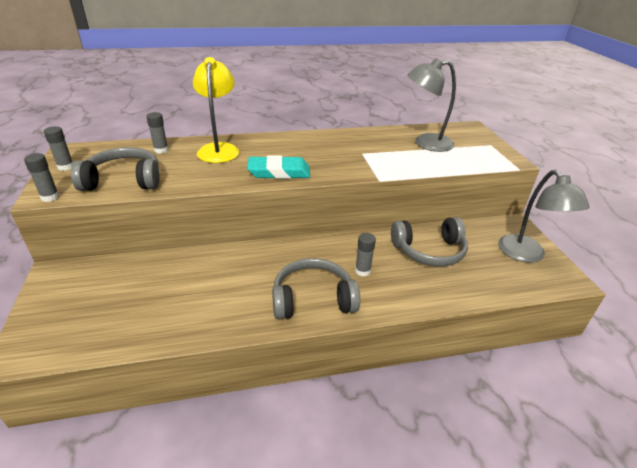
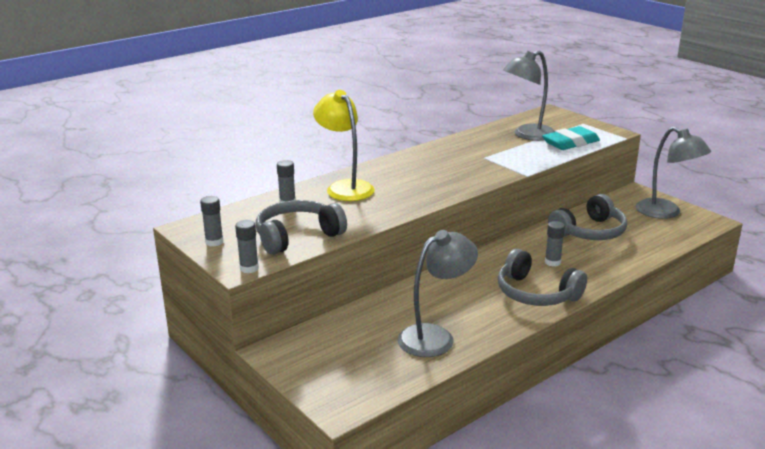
camera: 25 degrees left, 10 degrees down
(180, 310) = (435, 337): none -> grey lamp
(279, 172) = (432, 191): turquoise eraser -> turquoise eraser (570, 143)
(313, 299) = (536, 293): grey headphones -> grey headphones turned 105 degrees counterclockwise

